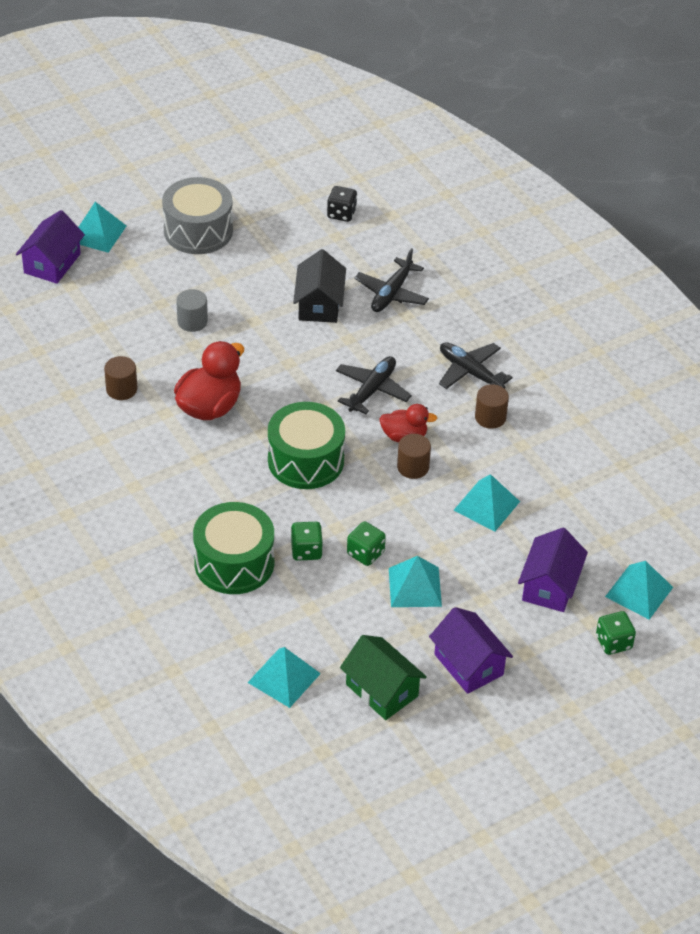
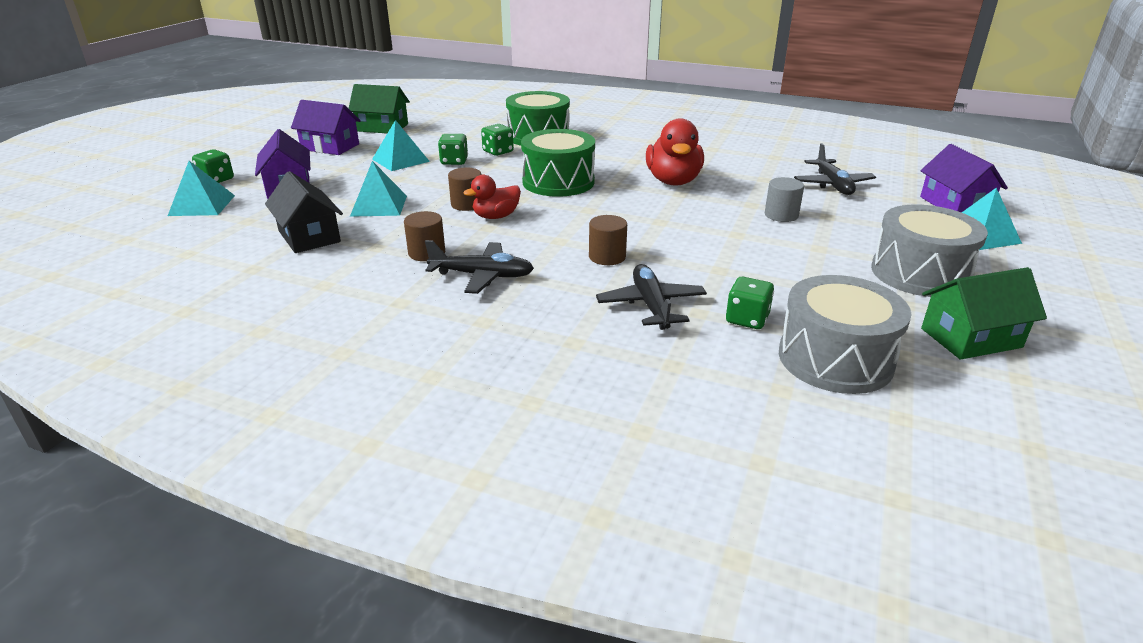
camera: 145 degrees right, 15 degrees down
(121, 389) = (748, 169): brown cylinder -> brown cylinder (607, 257)
(253, 187) = (971, 338): none -> green house
(284, 677) = (449, 117): turquoise pyramid -> none
(319, 304) = (704, 267): black house -> black house (309, 236)
(341, 214) = (835, 359): black dice -> grey drum
(350, 256) = (747, 319): none -> green dice
(372, 390) = (562, 231): black plane -> black plane (832, 185)

